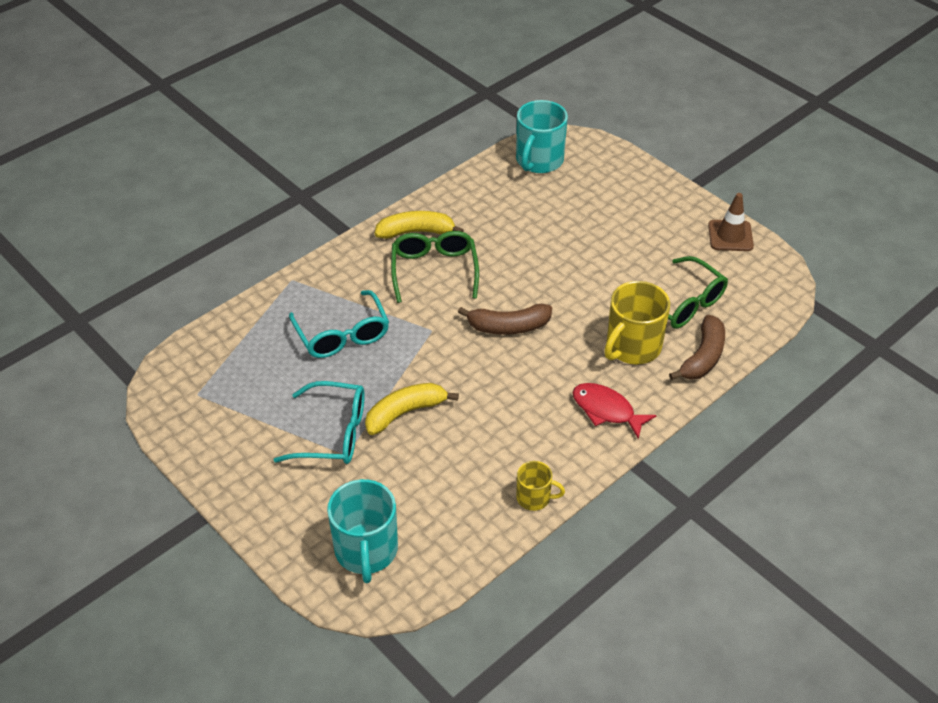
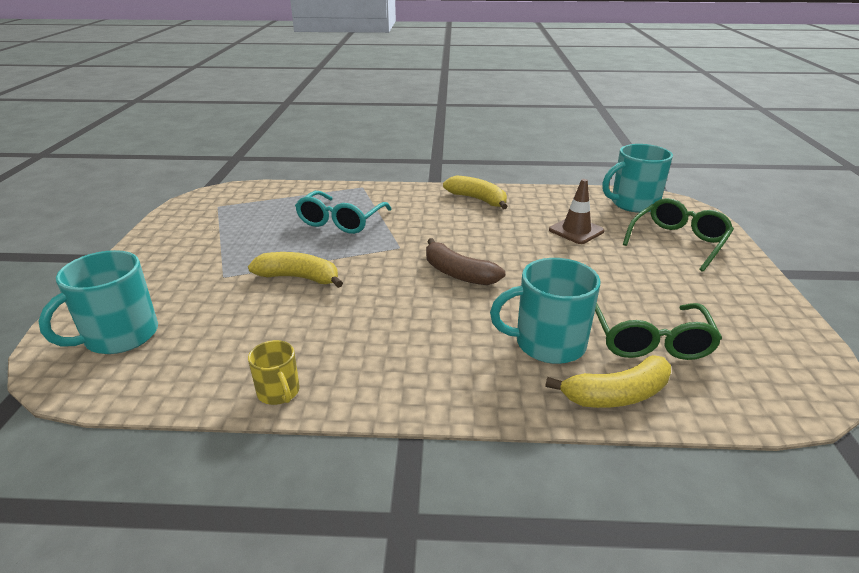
camera: 45 degrees right, 15 degrees down
(332, 433) = (239, 262): turquoise glasses -> none
(434, 270) = (456, 221): green glasses -> green glasses (678, 242)
(606, 410) = (449, 373): red fish -> none
(632, 347) = (548, 343): yellow mug -> turquoise mug
(703, 357) = (616, 395): brown banana -> yellow banana
(730, 236) = (779, 321): brown traffic cone -> brown traffic cone (576, 230)

